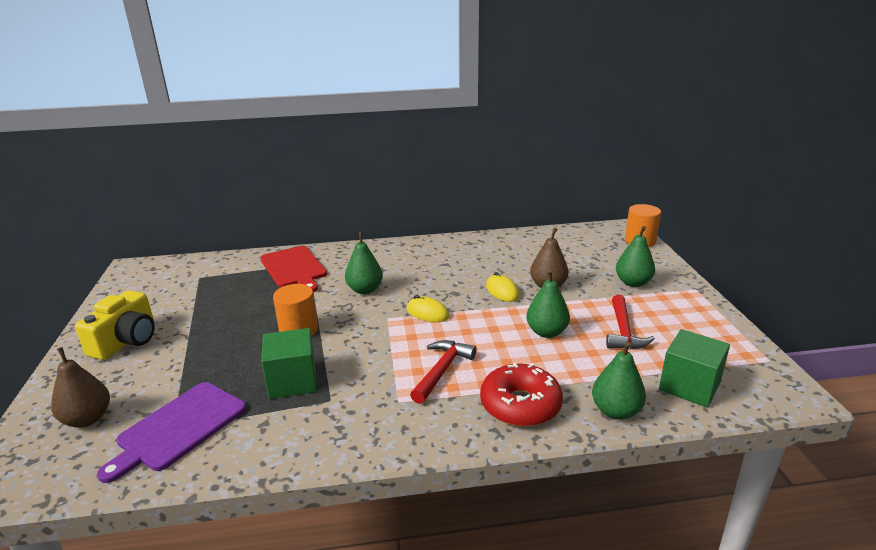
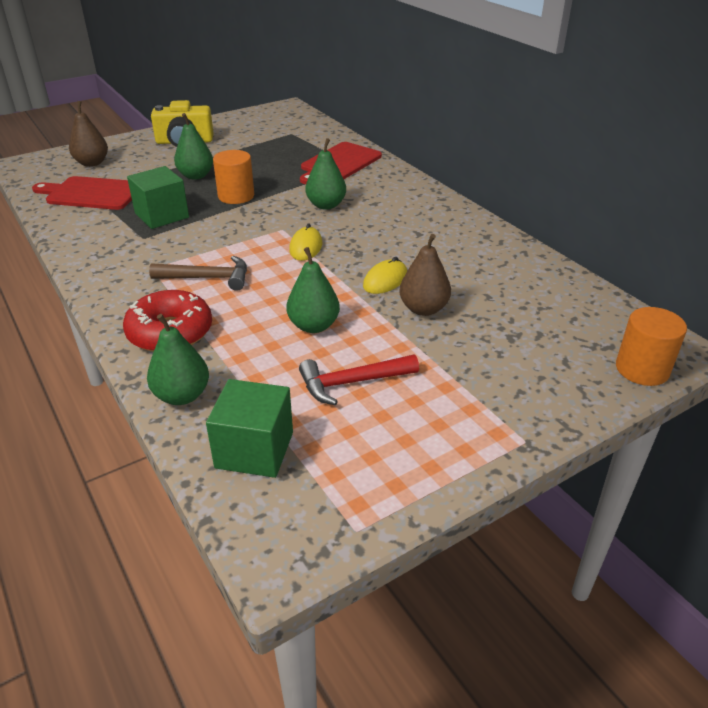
camera: 65 degrees right, 10 degrees up
(178, 428) = (91, 193): purple cutting board -> red cutting board
(442, 371) = (208, 278): red hammer -> brown hammer
(633, 283) = (491, 377): green pear -> green pear (196, 176)

